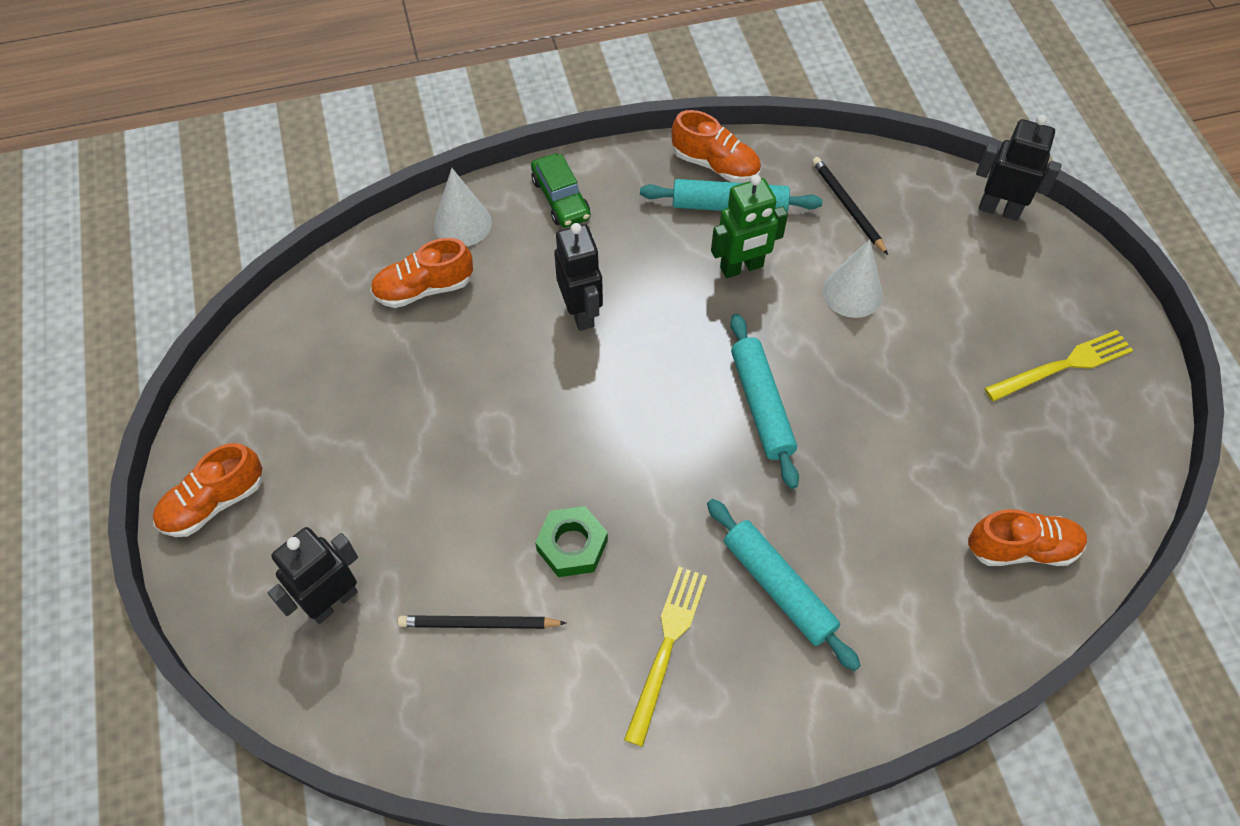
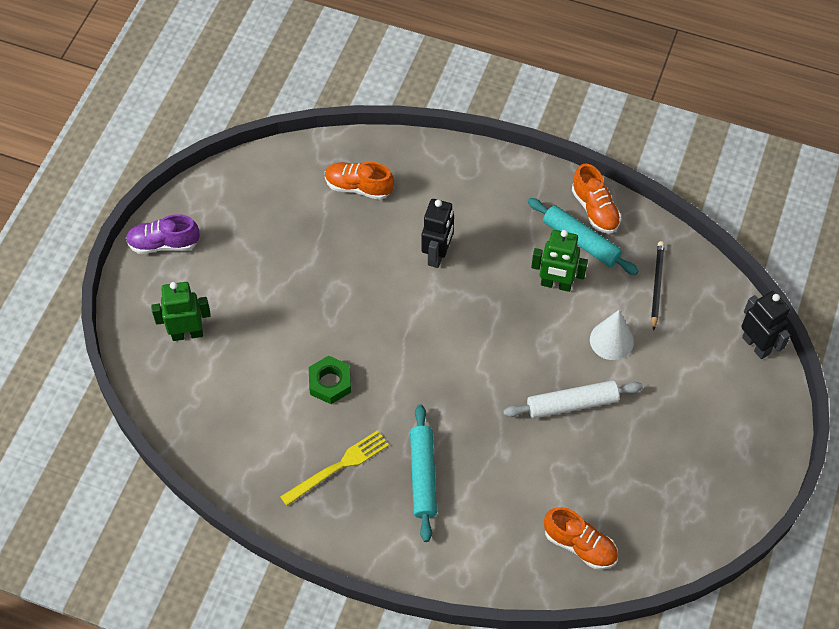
camera: 35 degrees right, 0 degrees up
(214, 502) = (164, 243): orange shoe -> purple shoe
(332, 601) = (187, 333): black robot -> green robot
(462, 223) = (410, 159): white cone -> none
(478, 624) = (251, 392): black pencil -> none
(561, 198) = (481, 177): green car -> none
(761, 405) = (498, 372): turquoise rolling pin -> none
(872, 389) = (572, 404): none -> white rolling pin
(1062, 366) = (703, 463): yellow fork -> none

